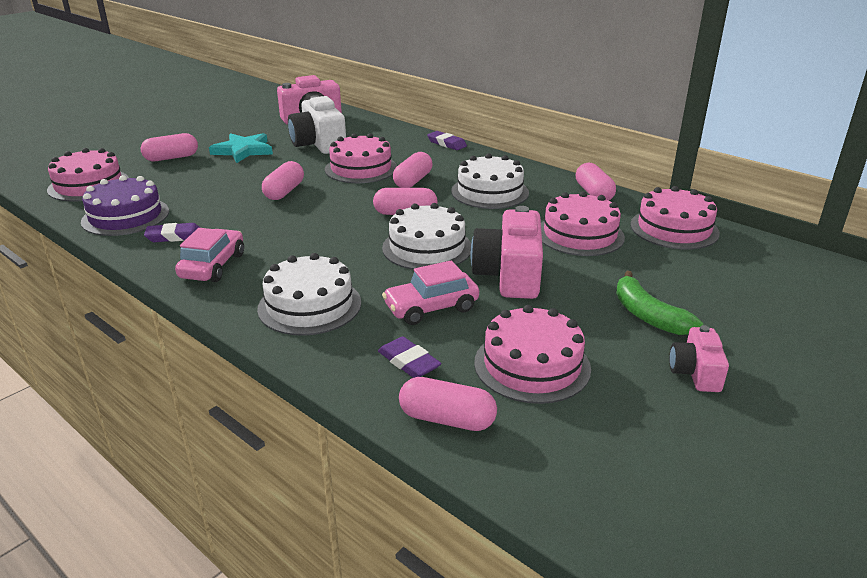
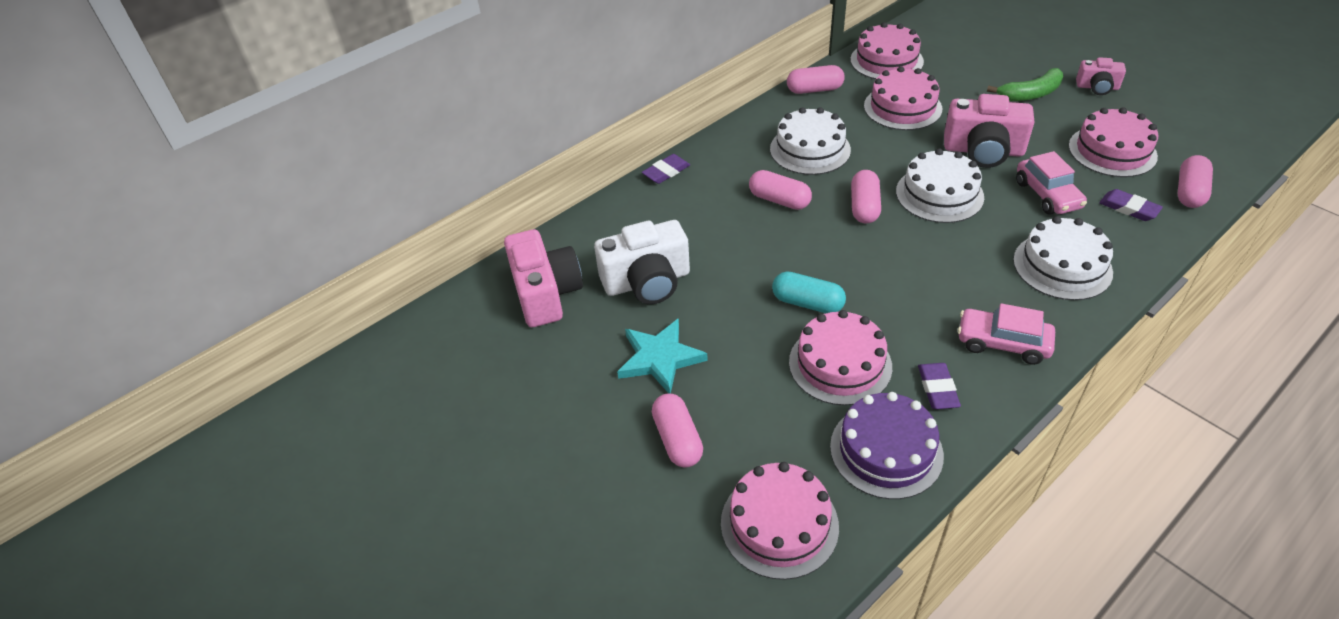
camera: 80 degrees left, 15 degrees up
(284, 192) = (807, 303): pink capsule -> turquoise capsule
(361, 168) = (739, 241): pink cake -> pink cake (840, 364)
(408, 362) = (1129, 208): purple eraser -> purple eraser turned 75 degrees clockwise

